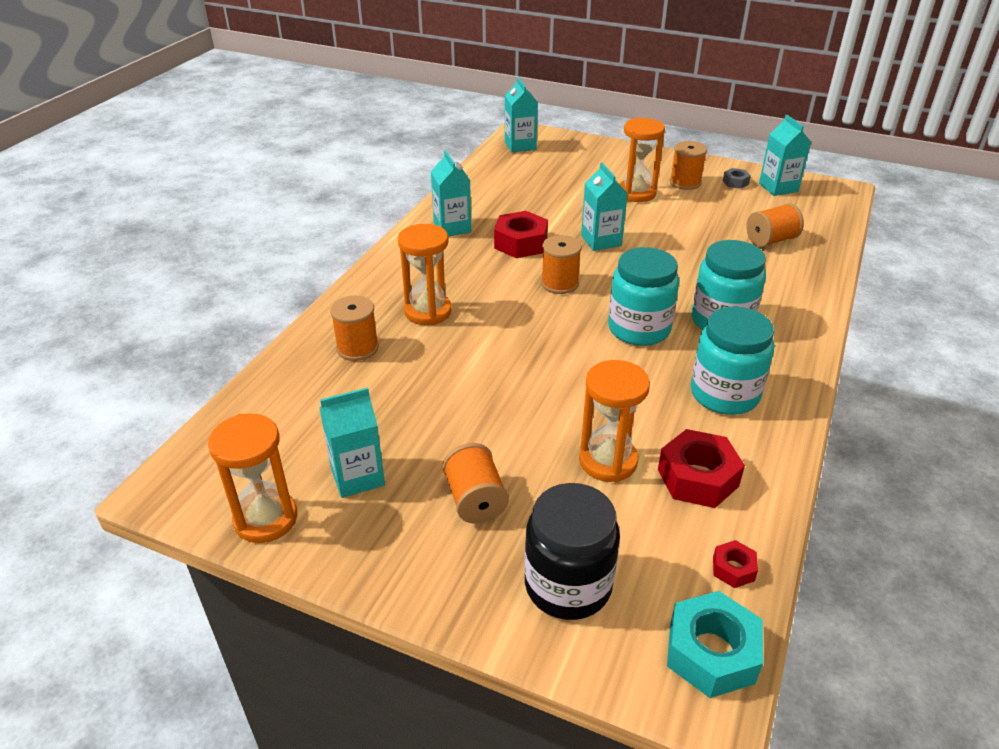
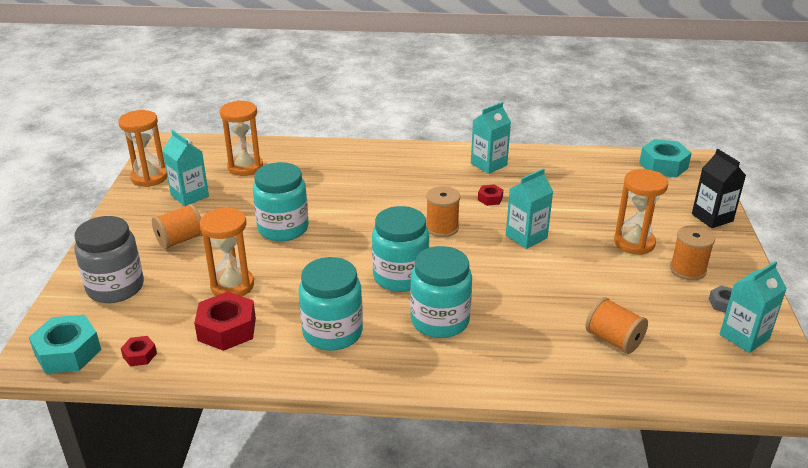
camera: 70 degrees right, 5 degrees down
(357, 348) = (311, 165): orange spool -> none
(428, 312) = (367, 180): orange hourglass -> orange hourglass (245, 167)
(498, 397) = (283, 228): none -> turquoise jar
(520, 146) = (663, 165): turquoise carton -> turquoise nut
(521, 243) = (490, 199): red nut -> red nut, size x0.51
(568, 585) = (115, 287): black jar -> grey jar
(615, 151) = (712, 217): none -> black carton

